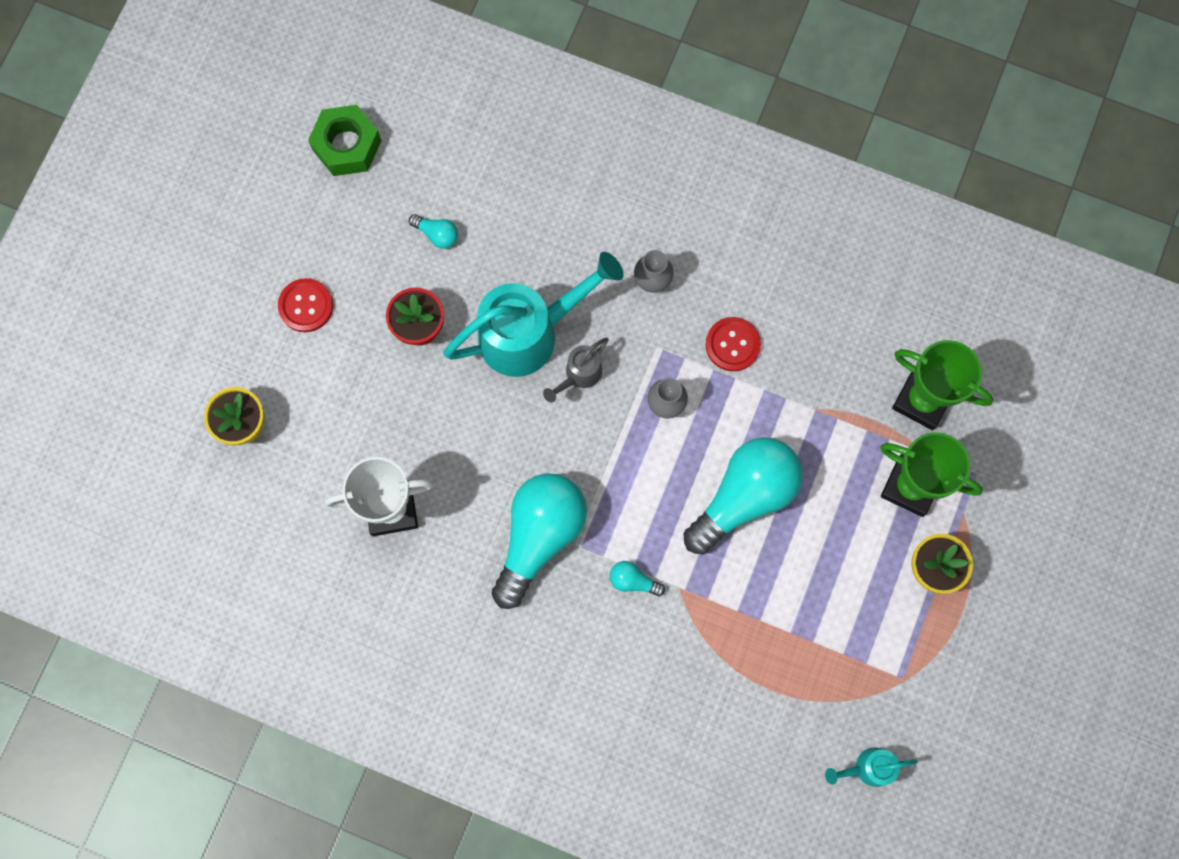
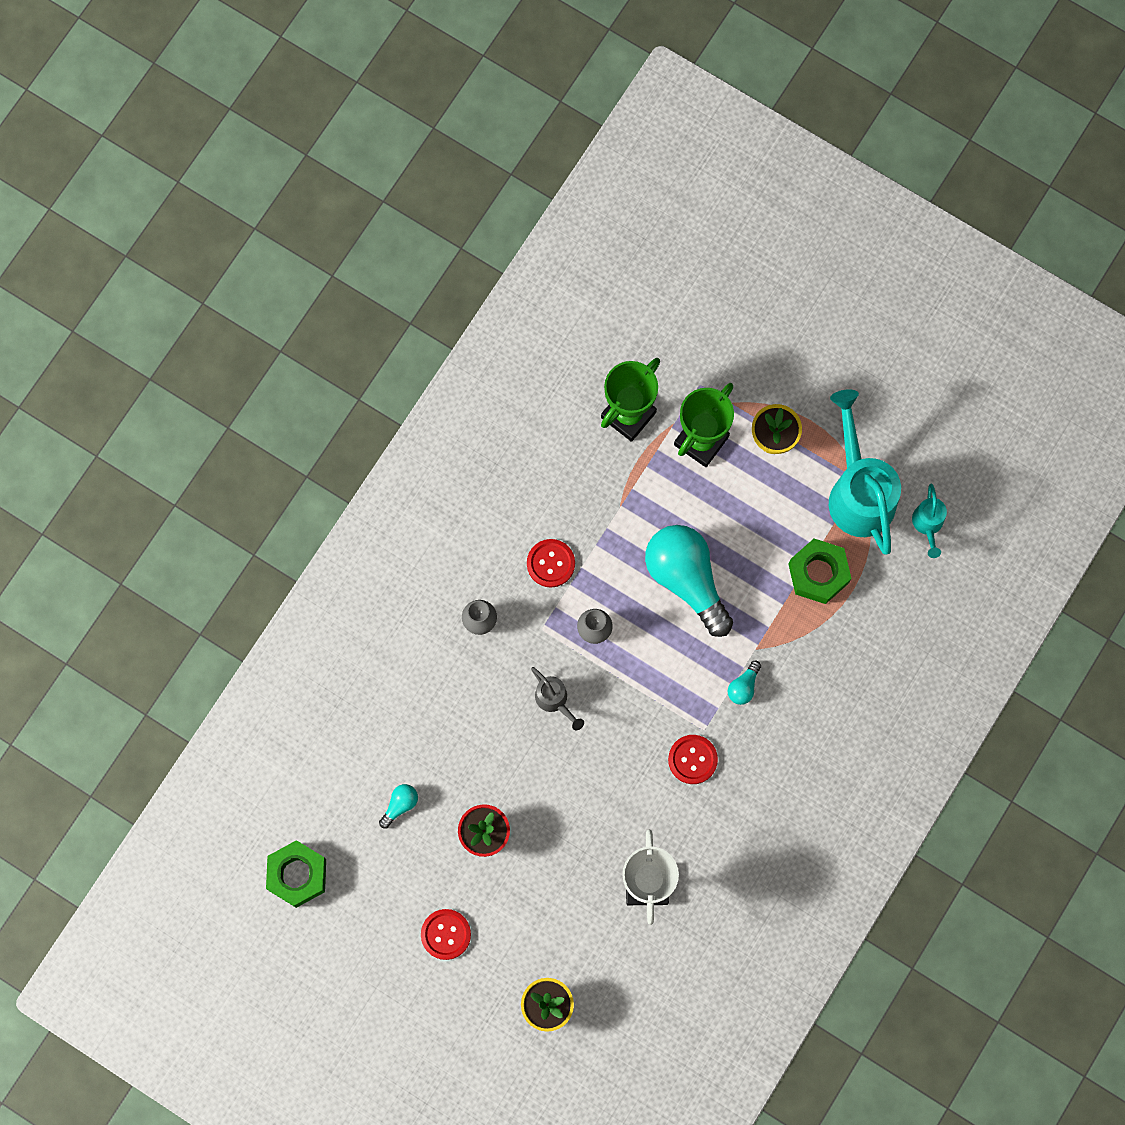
camera: 80 degrees left, 0 degrees up
(529, 333) = (508, 737): turquoise watering can -> turquoise watering can (858, 492)
(539, 537) = (692, 759): turquoise light bulb -> red button
(782, 646) = (818, 573): none -> green nut

